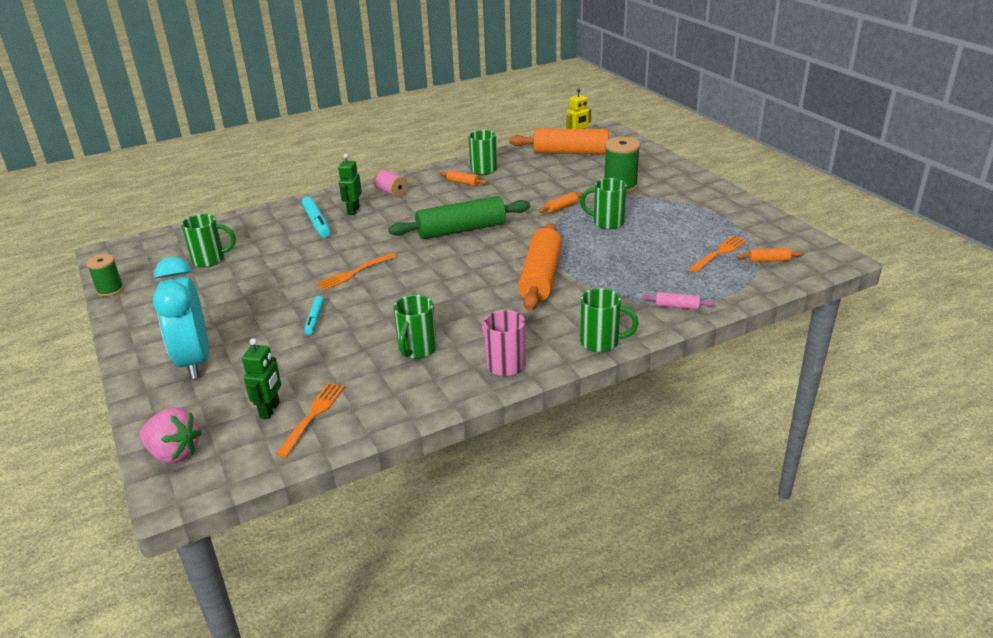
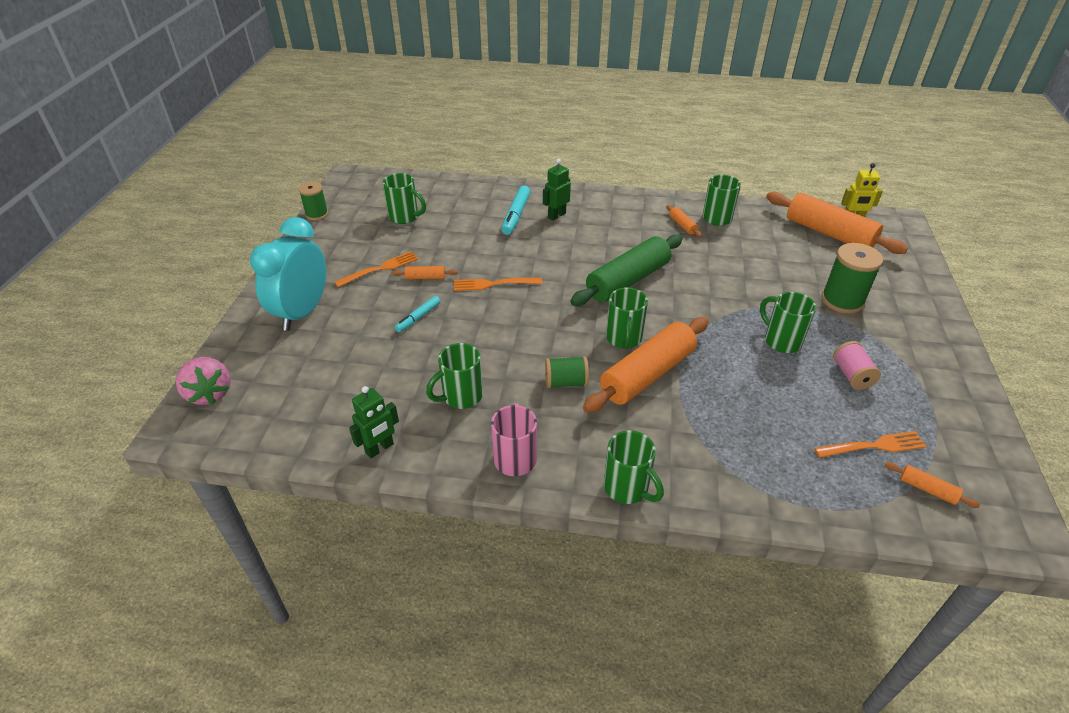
camera: 35 degrees right, 10 degrees up
(270, 410) = (302, 392): green robot -> green robot (380, 448)
(313, 416) = (323, 417): orange fork -> orange fork (380, 269)
(391, 192) = (607, 209): pink spool -> pink spool (851, 375)
(461, 230) = (627, 280): green rolling pin -> green rolling pin turned 60 degrees counterclockwise
(488, 306) = (566, 382): none -> green spool
(500, 264) = (624, 339): none -> green mug
(561, 207) = (751, 299): orange rolling pin -> orange rolling pin (425, 277)
(677, 306) = (752, 490): pink rolling pin -> none

